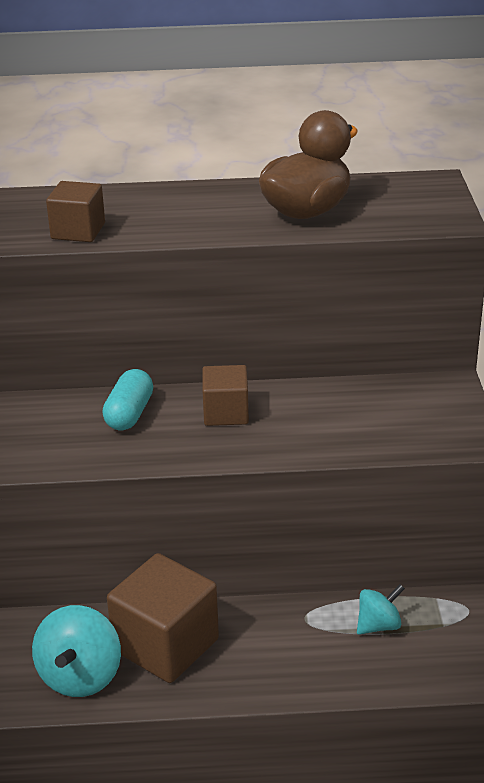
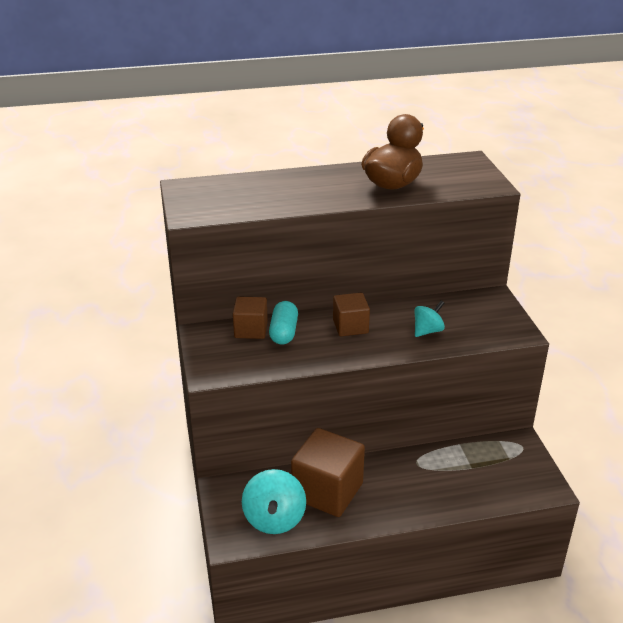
camera: 10 degrees left, 0 degrees up
(78, 231) = (240, 206): brown cube -> brown cube (251, 330)
(378, 625) = (467, 463): turquoise spinning top -> turquoise spinning top (427, 331)

